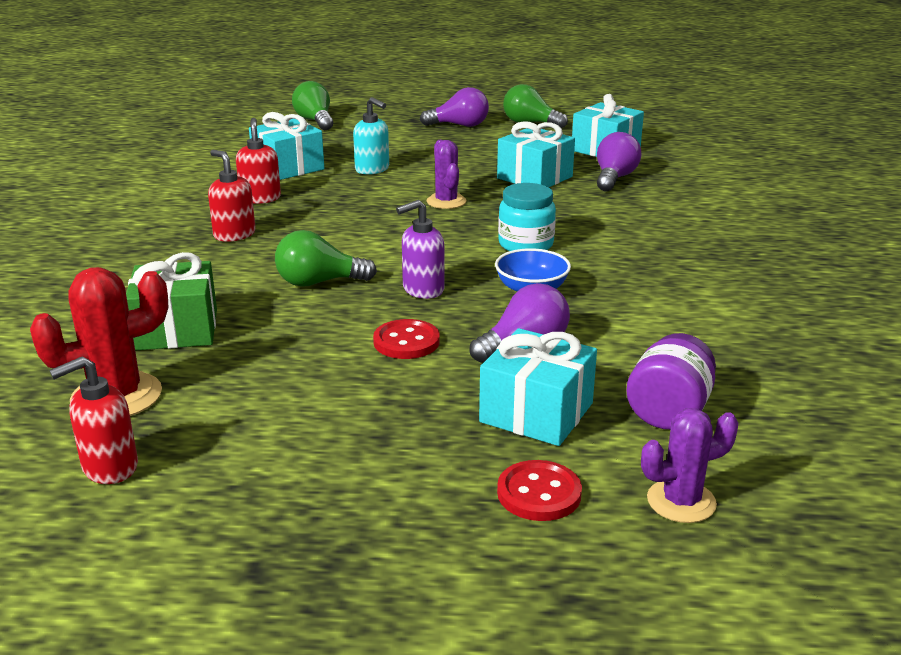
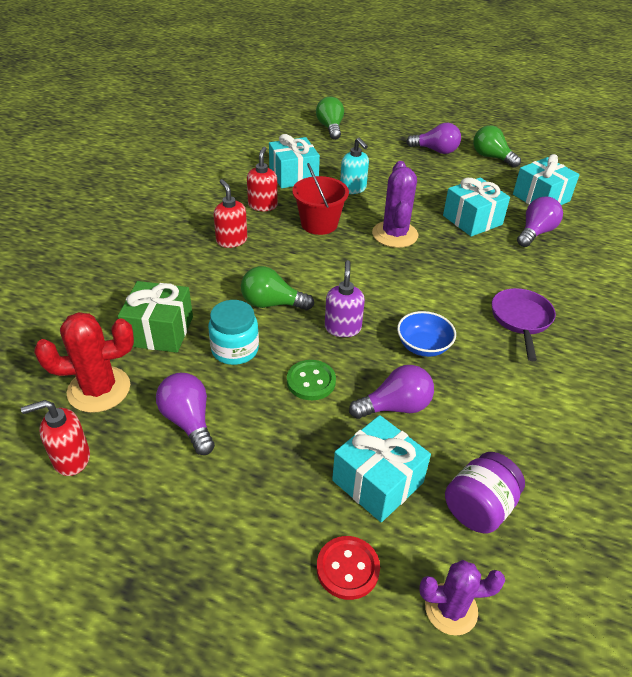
camera: 15 degrees right, 15 degrees up
(261, 404) = (188, 421): none -> purple light bulb
(344, 205) = (319, 224): none -> red bucket
(406, 342) = (311, 381): red button -> green button
(422, 289) = (343, 328): purple soap dispenser -> purple soap dispenser turned 105 degrees clockwise
(446, 201) = (395, 234): purple cactus -> purple cactus, size x1.52
(525, 244) = (437, 295): turquoise jar -> turquoise jar (235, 350)
(635, 251) = (521, 320): none -> purple pan

